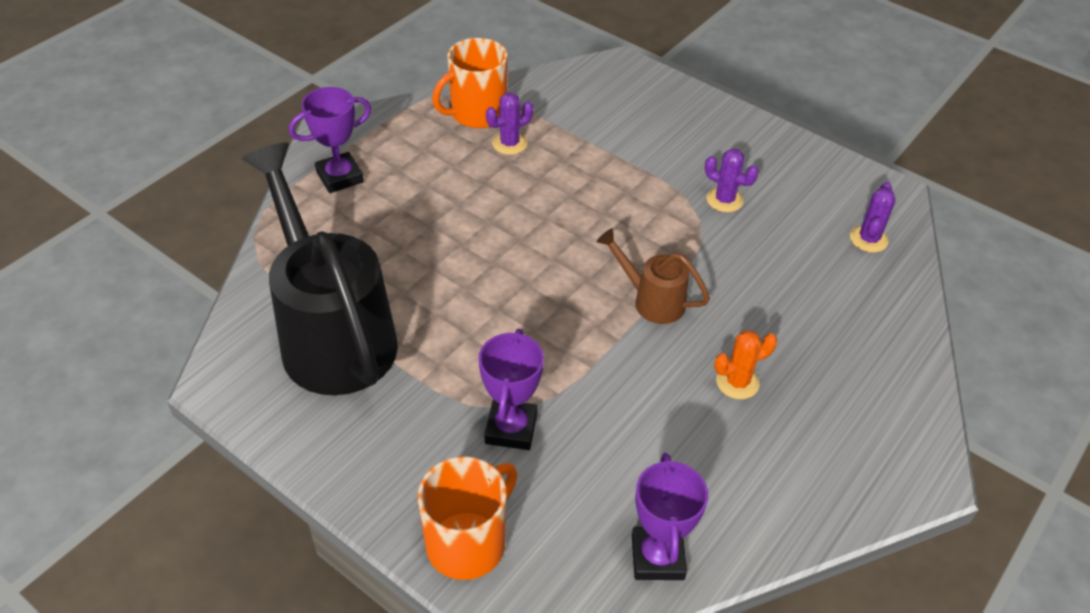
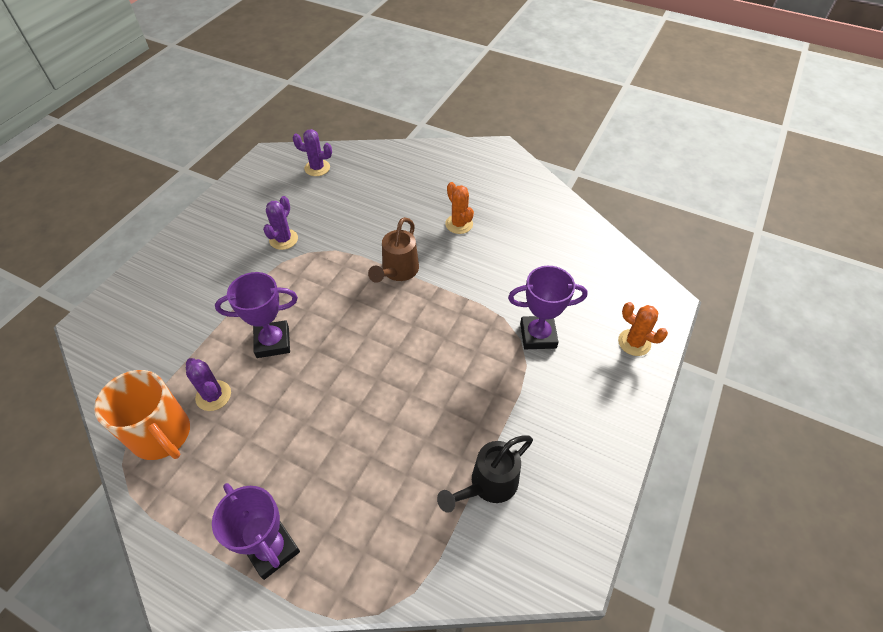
camera: 100 degrees left, 5 degrees up
(332, 334) = (488, 485): black watering can -> black watering can, size x0.46
(468, 543) = (634, 342): orange mug -> orange cactus
(657, 557) = (598, 250): purple trophy -> purple trophy (273, 342)

